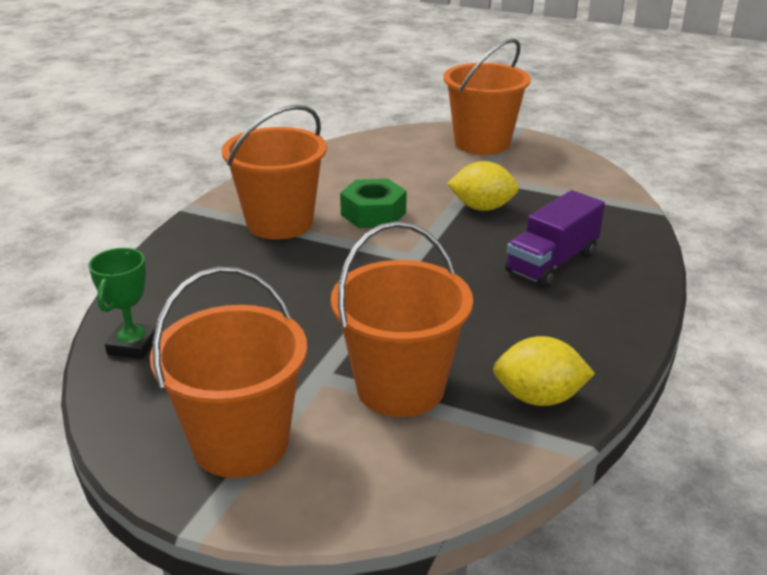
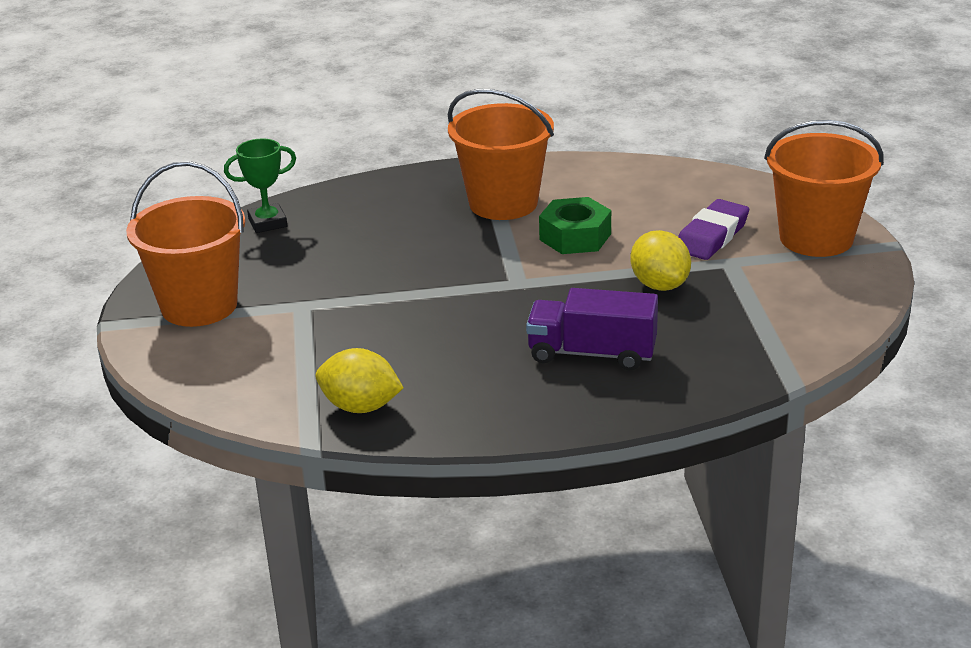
camera: 60 degrees right, 0 degrees up
(400, 387) = (317, 342): orange bucket -> none
(437, 170) = (712, 236): none -> purple eraser
(538, 398) = (360, 407): yellow lemon -> yellow lemon turned 45 degrees counterclockwise

